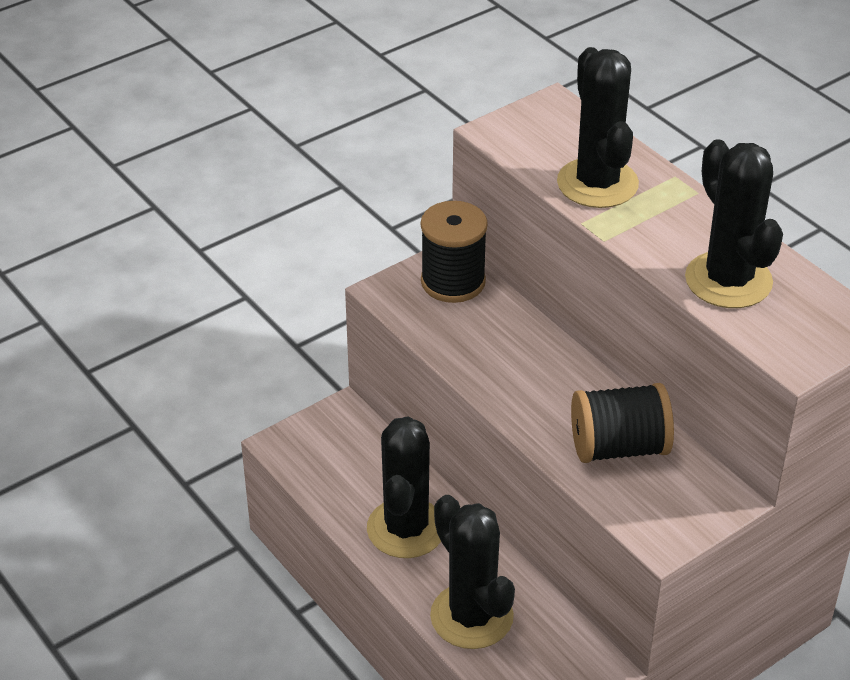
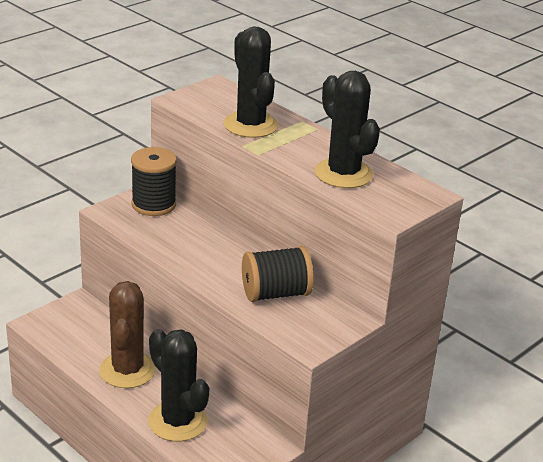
camera: 10 degrees left, 10 degrees down
(406, 529) = (127, 370): black cactus -> brown cactus

